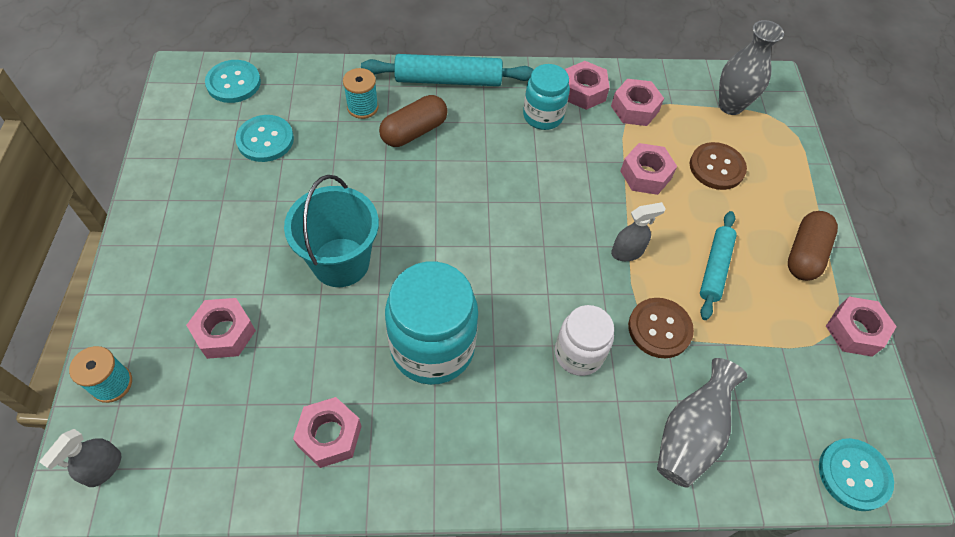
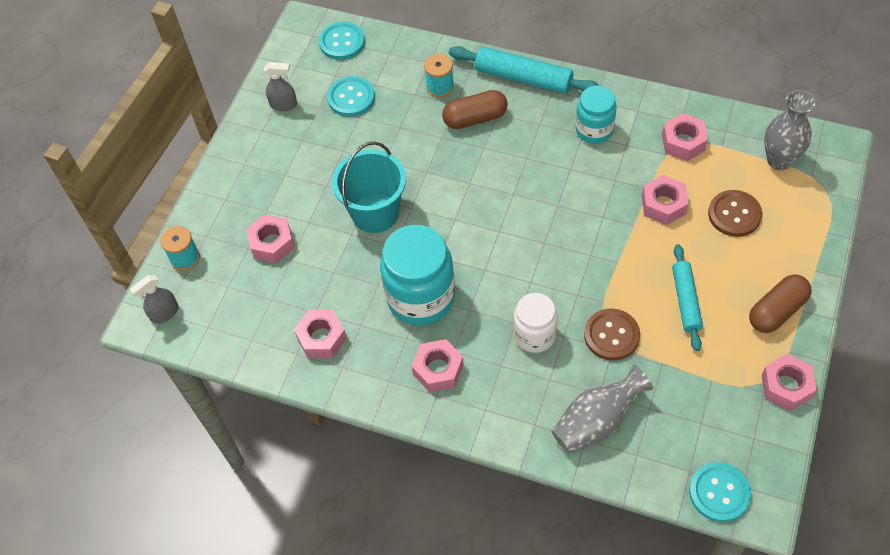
camera: 30 degrees right, 0 degrees up
(583, 91) = (642, 116): pink nut -> pink nut (438, 370)
(627, 252) = (614, 266): grey spray bottle -> grey spray bottle (284, 105)
(715, 268) = (686, 301): turquoise rolling pin -> turquoise rolling pin turned 45 degrees counterclockwise

